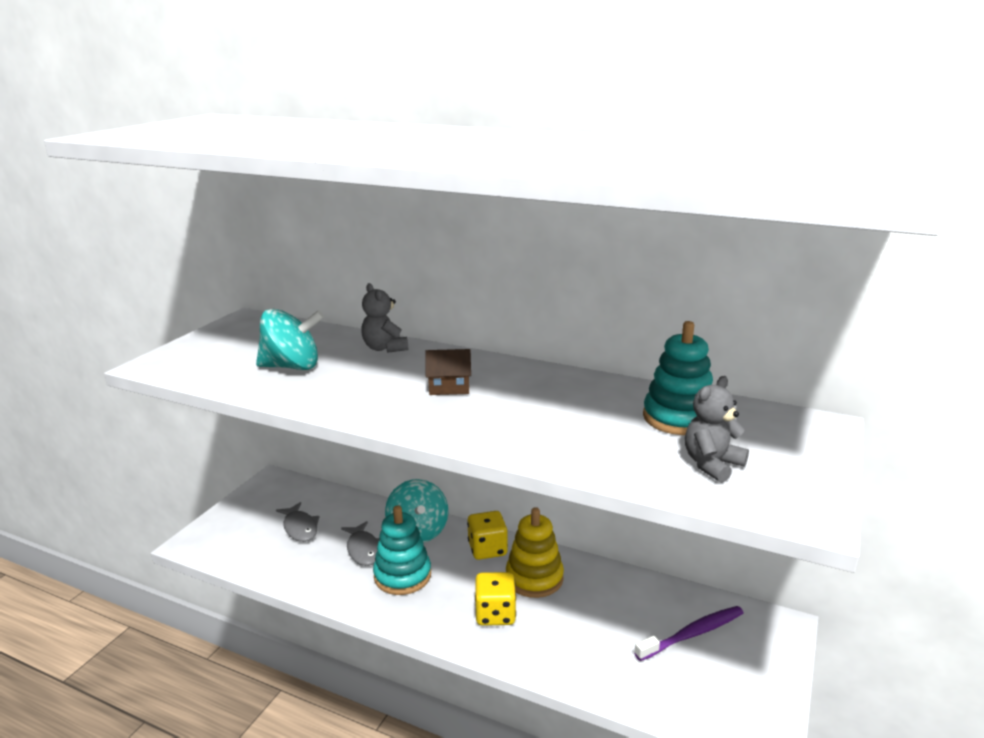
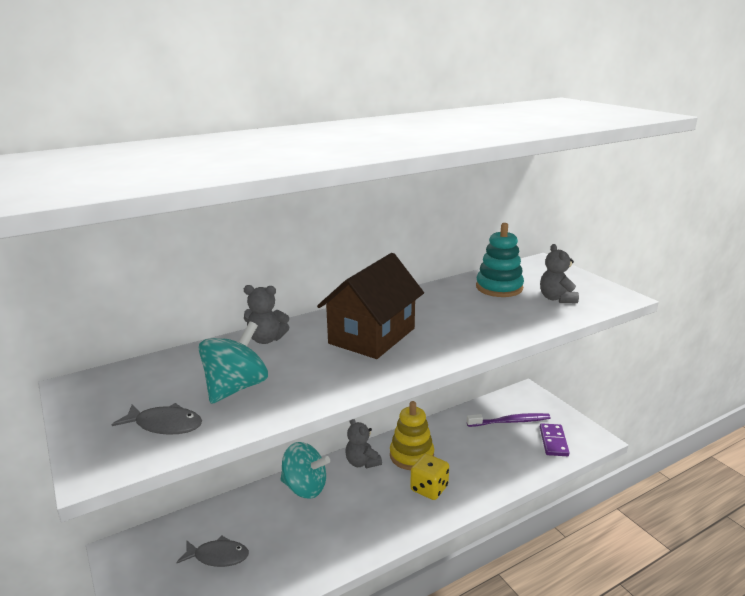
camera: 55 degrees left, 0 degrees up
(363, 549) = (293, 526): grey fish -> grey fish (165, 425)
(402, 575) = (346, 517): turquoise stacking toy -> none
(449, 387) = (372, 336): brown house -> brown house, size x2.21
(487, 549) = (362, 462): yellow dice -> grey teddy bear
(692, 634) = (510, 421): purple toothbrush -> purple toothbrush turned 75 degrees clockwise
(701, 693) = (553, 441): none -> purple domino

